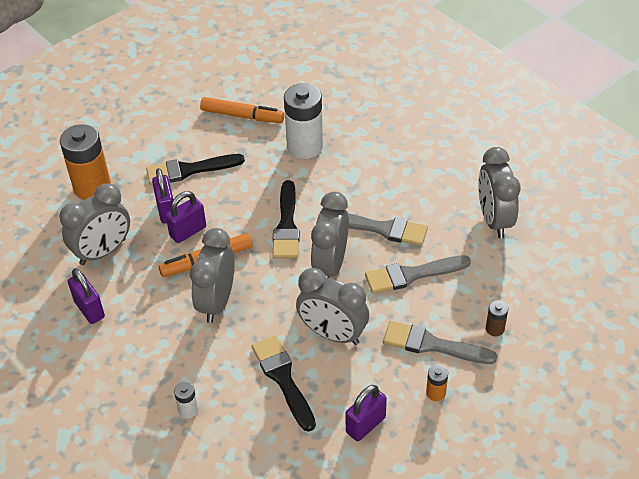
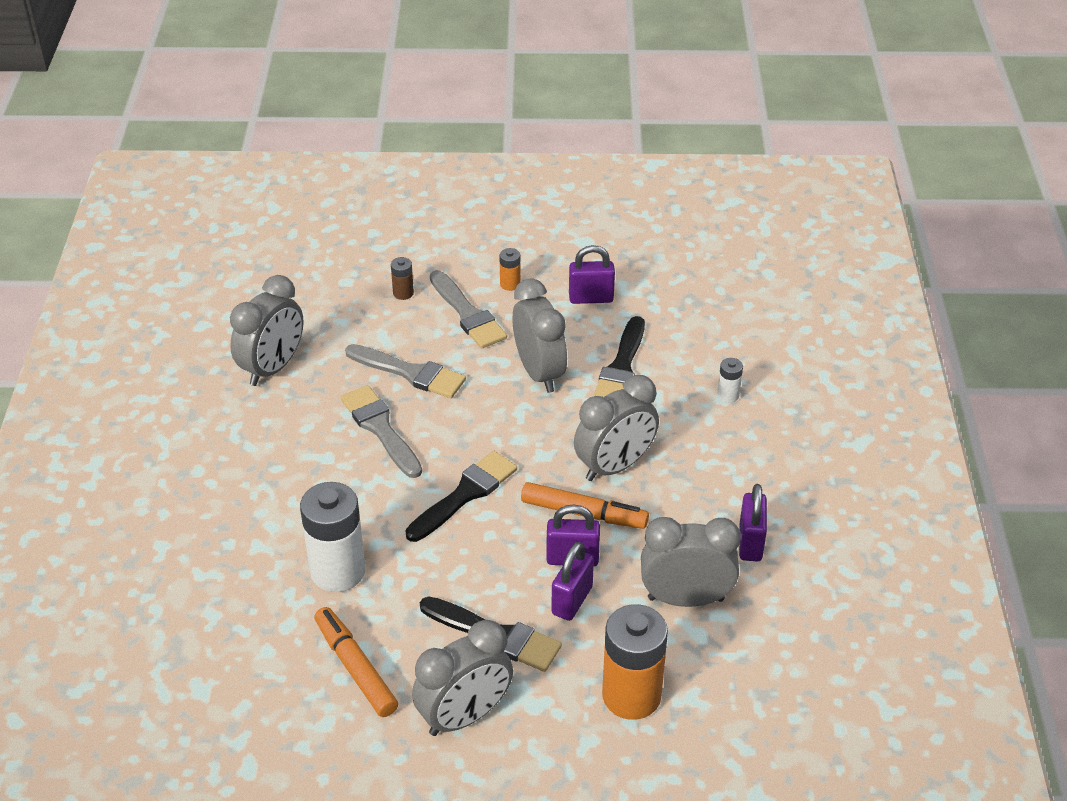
camera: 140 degrees left, 5 degrees down
(330, 265) = (470, 428): grey clock -> grey clock (464, 716)

